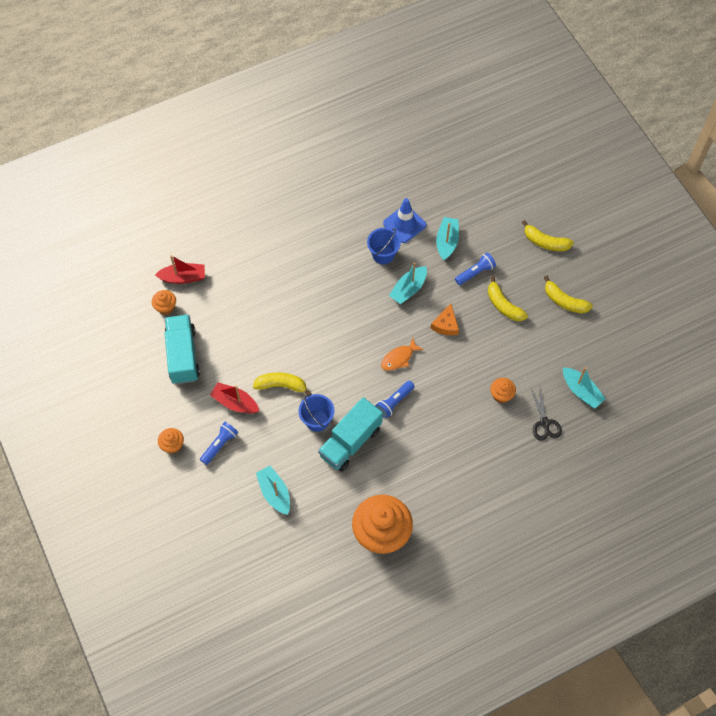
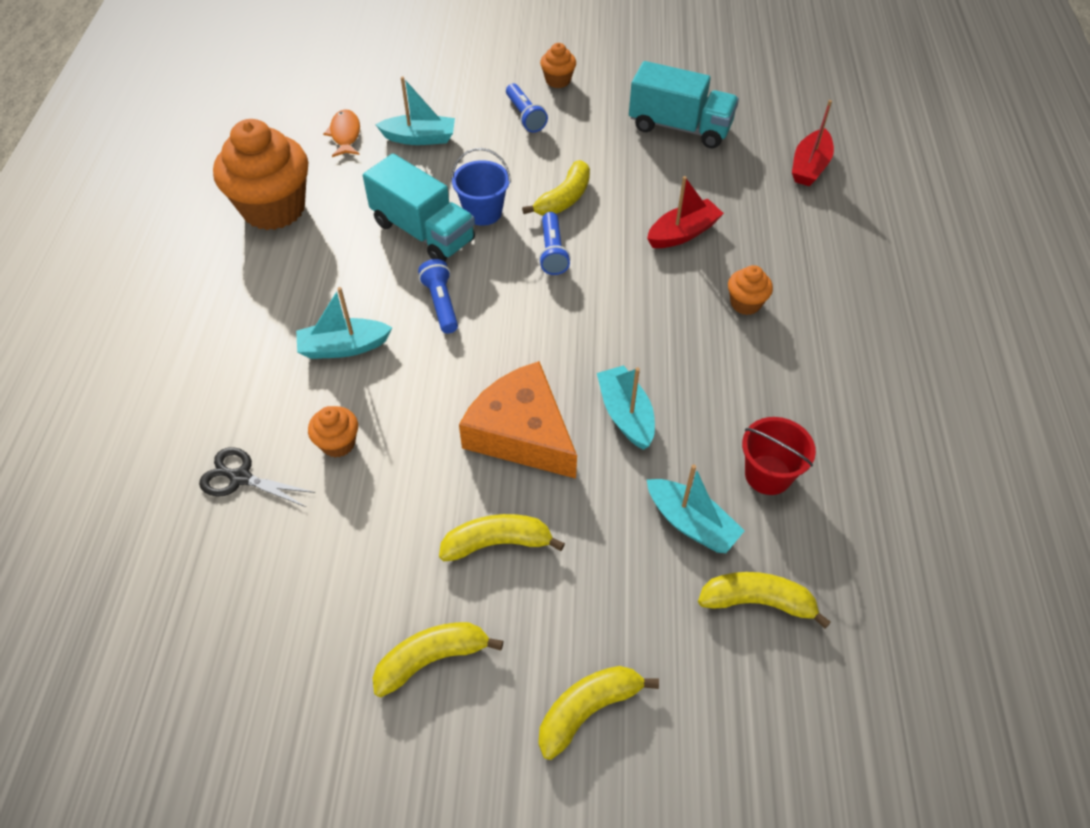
camera: 120 degrees right, 10 degrees down
(166, 307) = (768, 136): orange cupcake -> orange cupcake (745, 303)
(235, 402) = (573, 148): red boat -> red boat (683, 233)
(350, 442) = (423, 232): turquoise truck -> turquoise truck turned 150 degrees clockwise
(383, 254) = (718, 412): blue bucket -> none
(399, 358) = (508, 342): orange fish -> orange fish (345, 134)
(404, 224) = (768, 475): blue traffic cone -> red bucket
(445, 324) = (522, 433): orange cheese -> orange cheese, size x1.95
(466, 207) = (757, 602): none -> yellow banana
(475, 273) = (595, 534): blue flashlight -> blue flashlight (552, 252)
(581, 391) = (241, 570): turquoise boat -> turquoise boat (343, 347)

